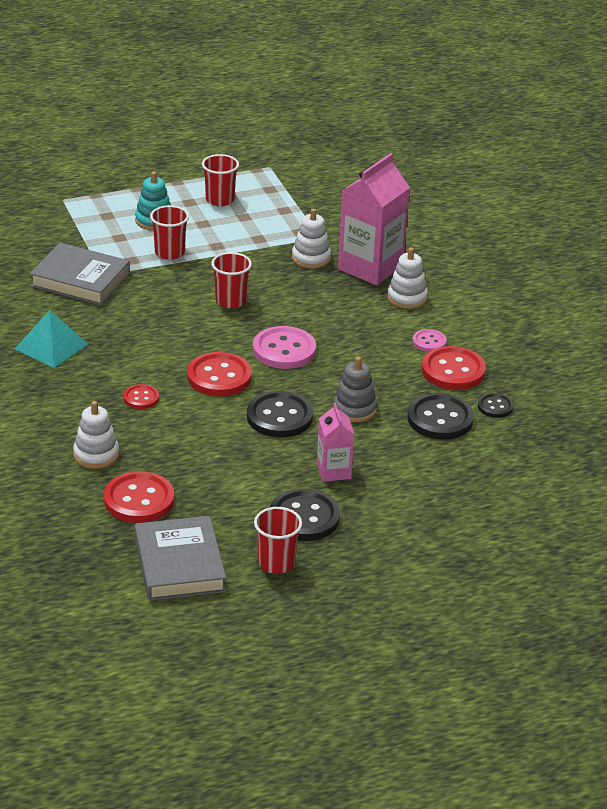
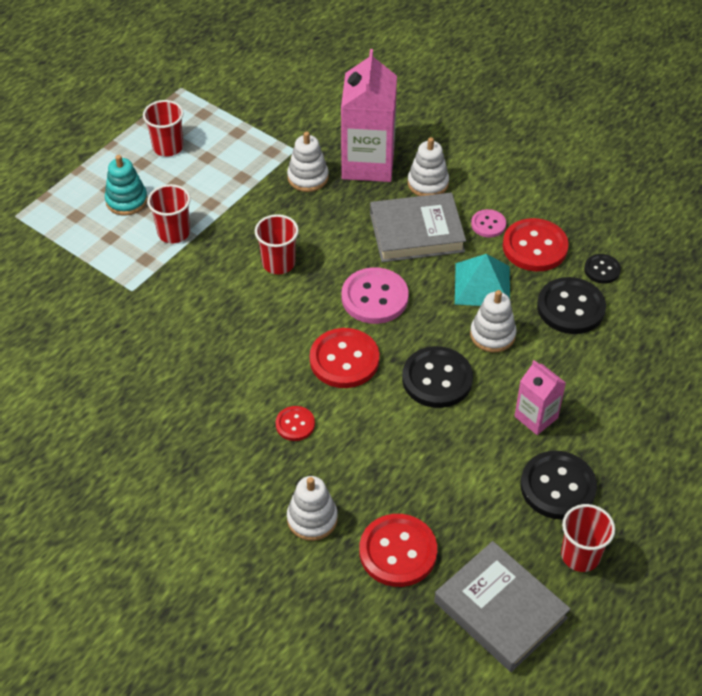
camera: 30 degrees left, 15 degrees up
(51, 346) = (156, 406): turquoise pyramid -> turquoise pyramid (482, 285)
(80, 280) = (116, 308): grey book -> grey book (416, 232)
(354, 409) = (492, 335): grey stacking toy -> white stacking toy

